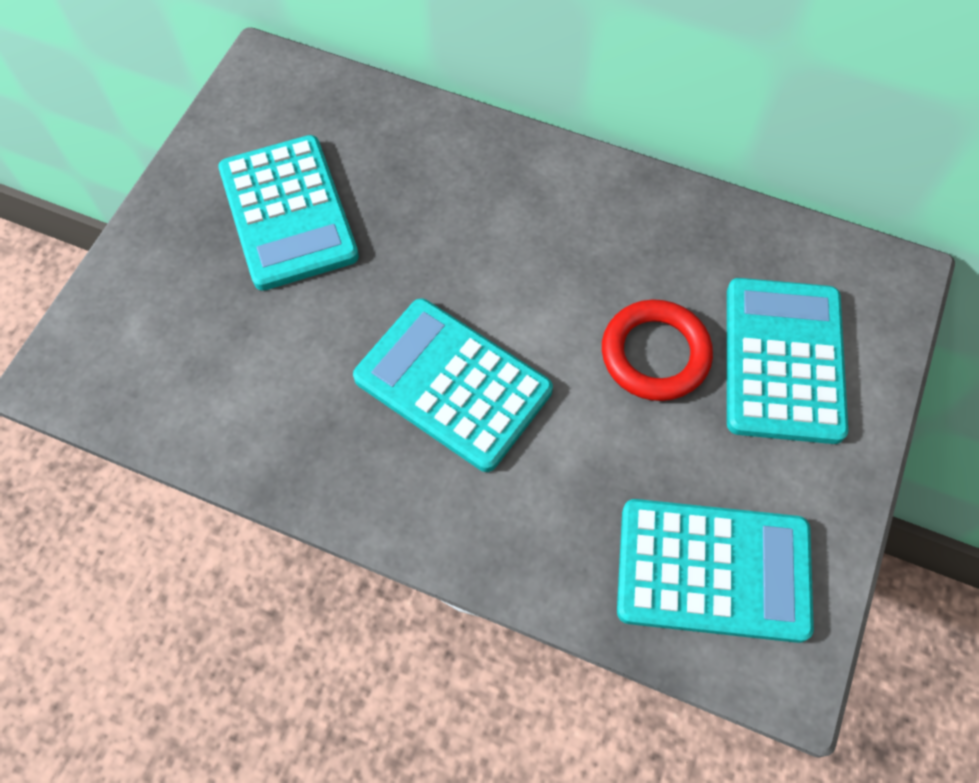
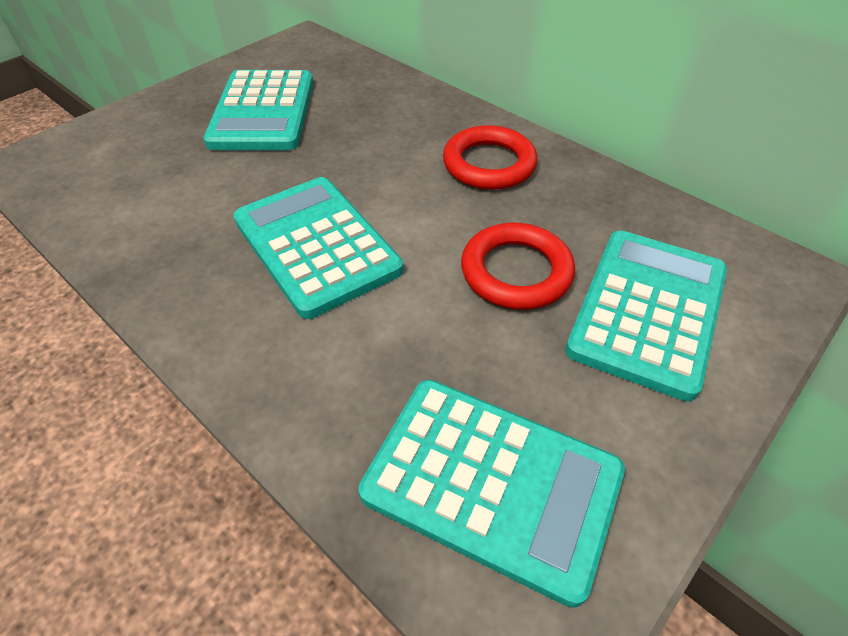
camera: 20 degrees right, 15 degrees down
(575, 220) = (489, 164): none -> red ring

